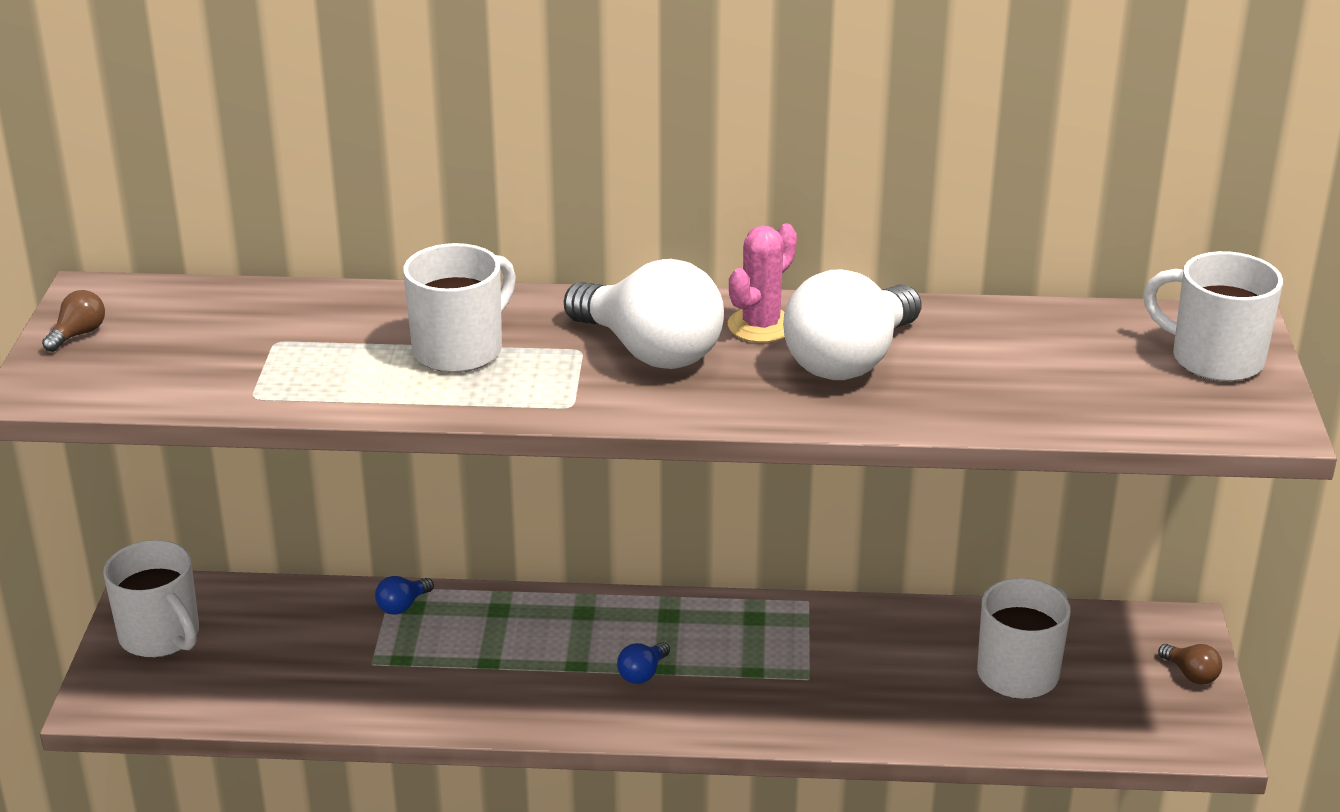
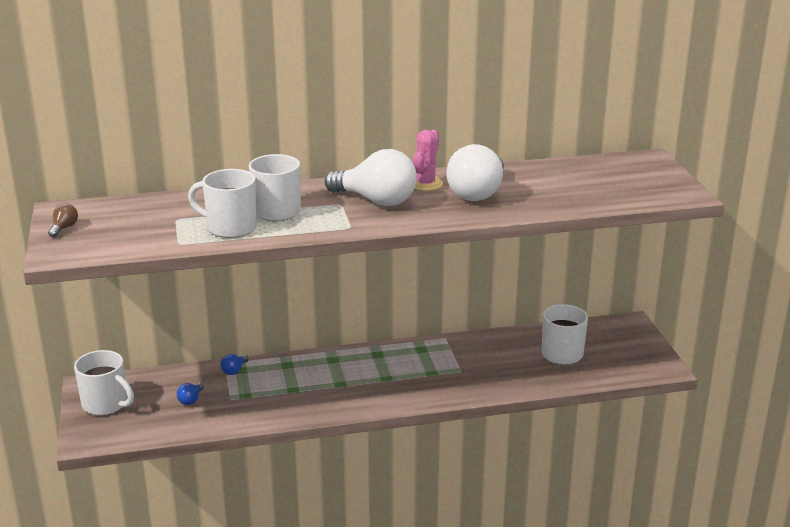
camera: 15 degrees left, 5 degrees down
(642, 674) = (376, 382): blue light bulb -> blue light bulb (191, 400)
(1191, 674) = (643, 342): brown light bulb -> none
(1214, 359) = (647, 173): white mug -> white mug (230, 228)

